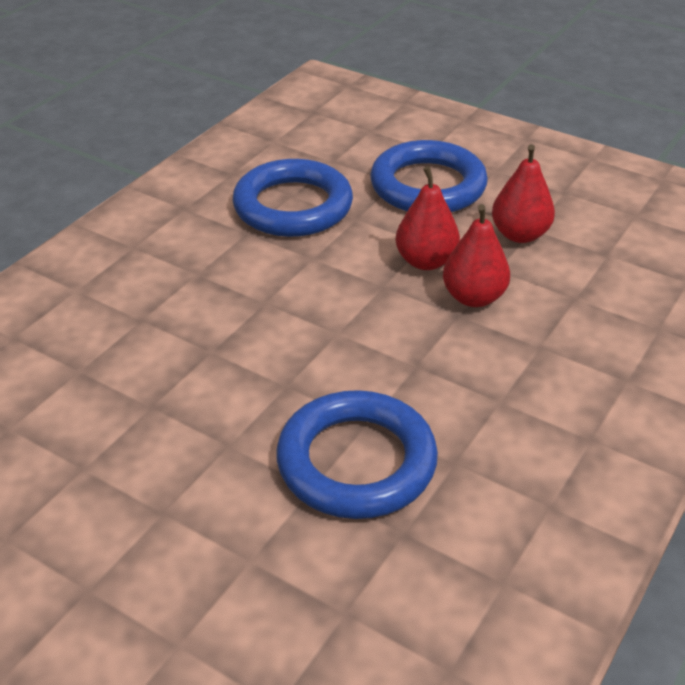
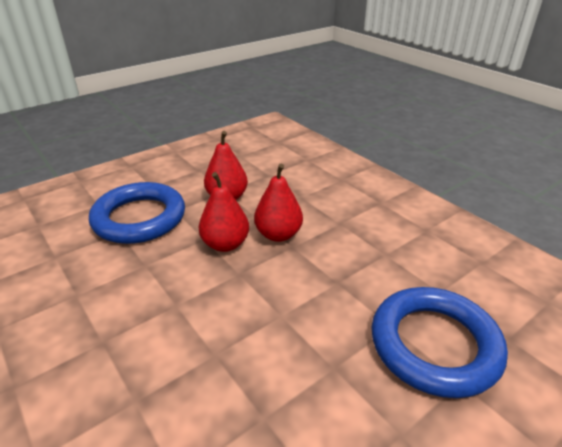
camera: 70 degrees left, 5 degrees down
(293, 206) = (93, 298): blue ring -> none

